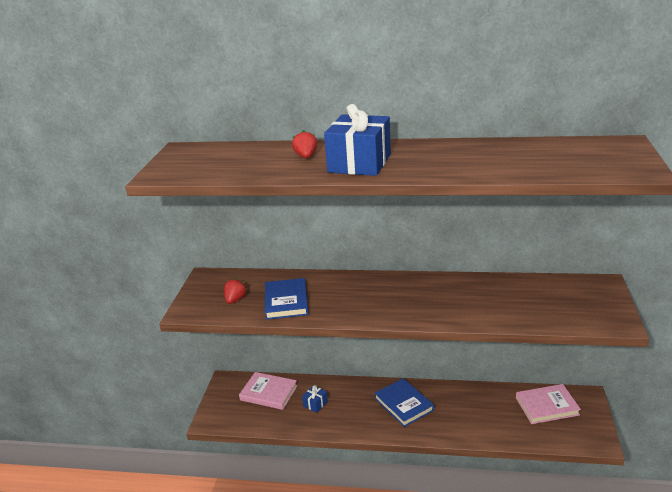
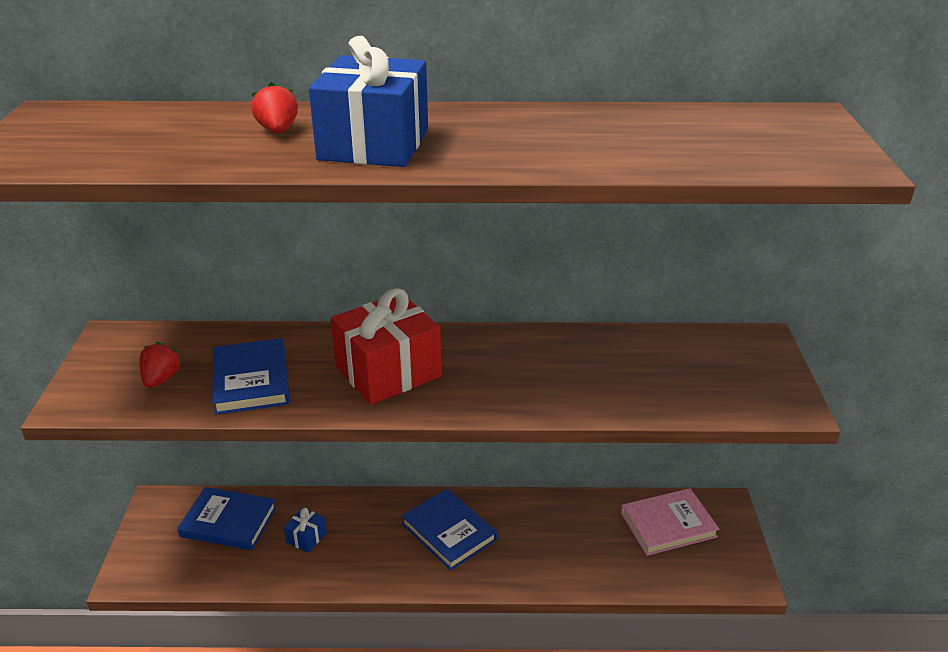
camera: 10 degrees left, 5 degrees up
(268, 393) = (228, 522): pink book -> blue book
(366, 298) = (388, 371): none -> red gift

